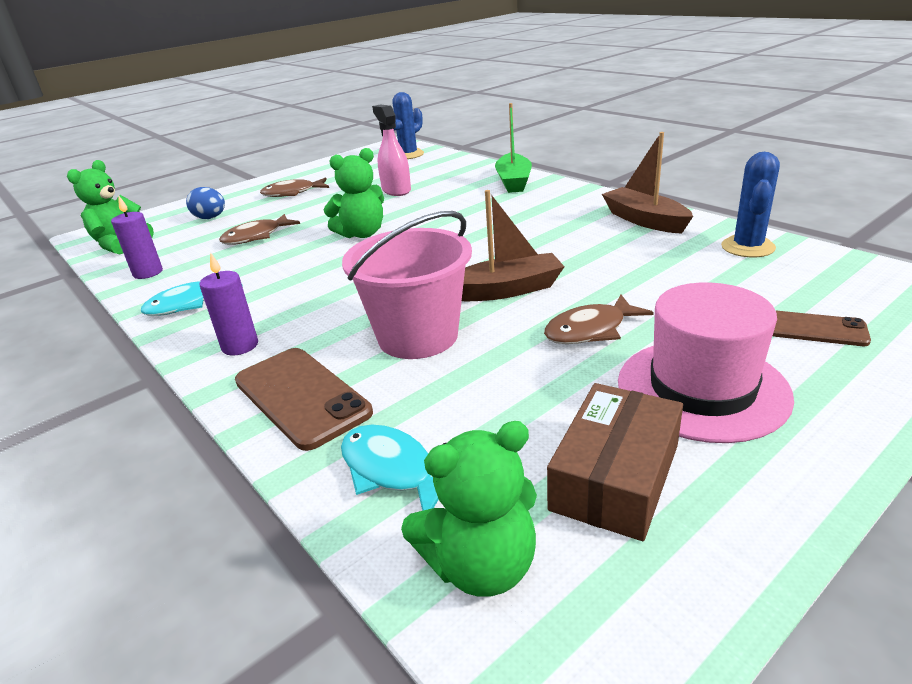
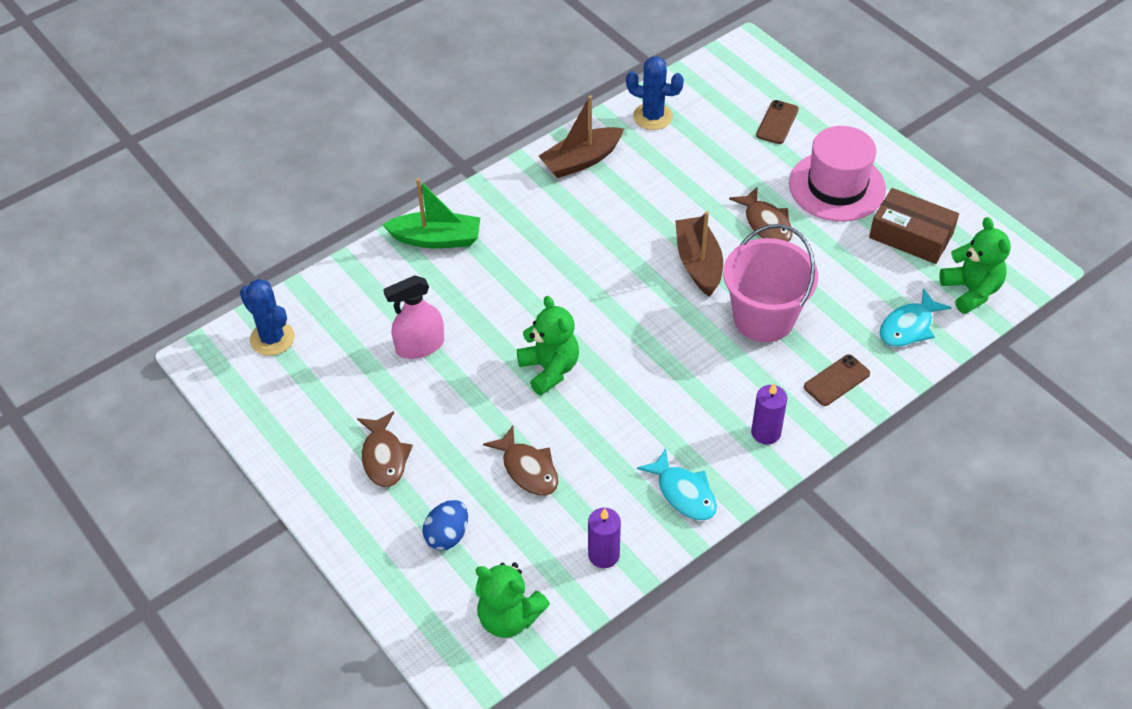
camera: 90 degrees left, 20 degrees up
(301, 396) = (836, 380): brown phone -> brown phone, size x0.59

